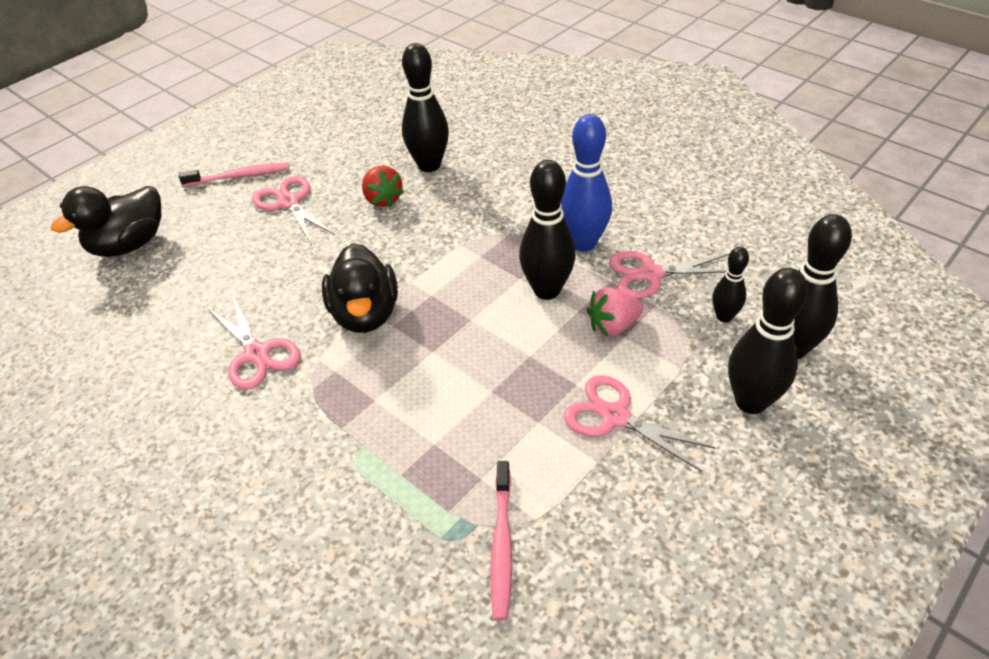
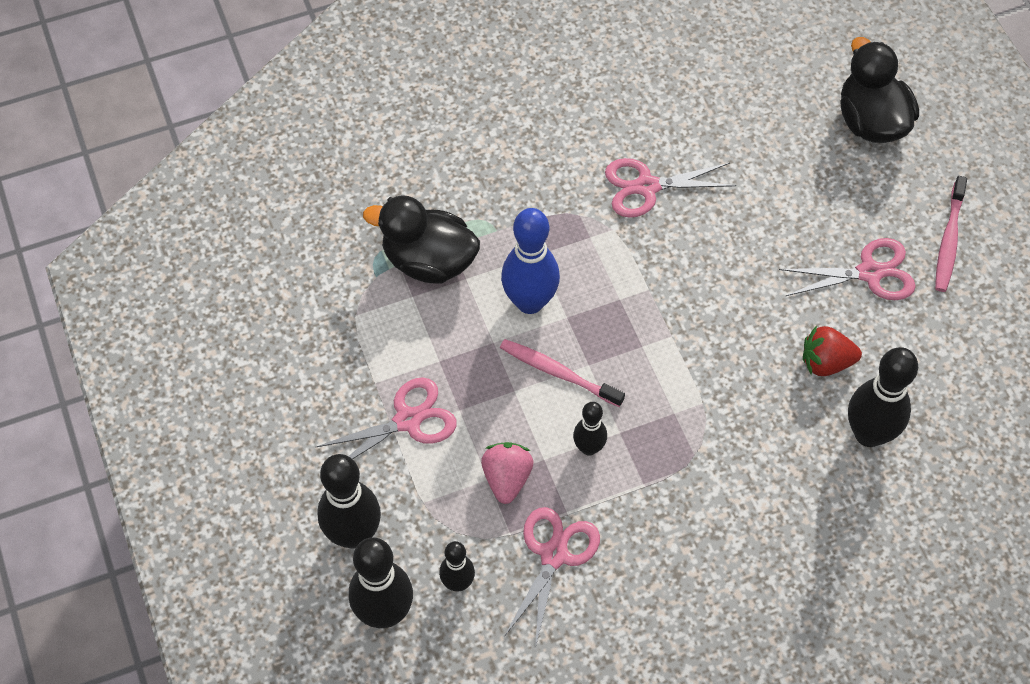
camera: 115 degrees right, 15 degrees up
(365, 314) = (648, 283): black duck -> black duck (428, 261)
(502, 545) = (349, 284): pink toothbrush -> pink toothbrush (558, 373)
(547, 290) = (589, 448): black bowling pin -> black bowling pin, size x0.56
(583, 243) = (638, 519): blue bowling pin -> blue bowling pin (530, 302)

